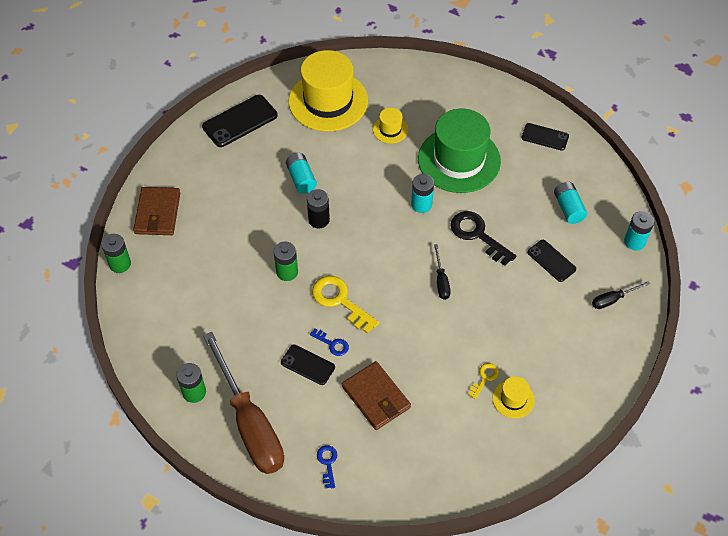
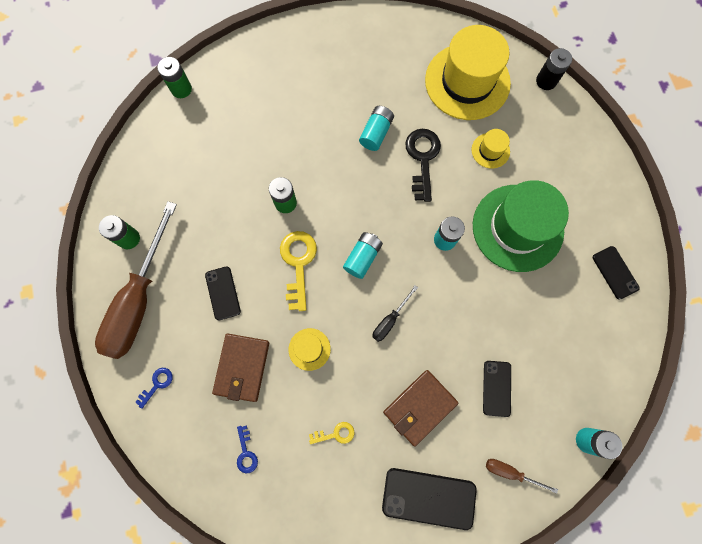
camera: 45 degrees right, 20 degrees up
(157, 213) = (246, 70): brown wallet -> brown wallet (419, 407)
(240, 121) = (381, 42): black phone -> black phone (429, 498)
(319, 220) = (353, 180): black battery -> black battery (546, 81)
(332, 344) = (256, 293): blue key -> blue key (246, 453)
(477, 235) = (461, 308): black key -> black key (422, 159)
(513, 399) = (338, 473): yellow hat -> yellow hat (309, 349)
(568, 208) = (563, 356): turquoise battery -> turquoise battery (362, 257)
(613, 299) = (510, 472): black screwdriver -> brown screwdriver

